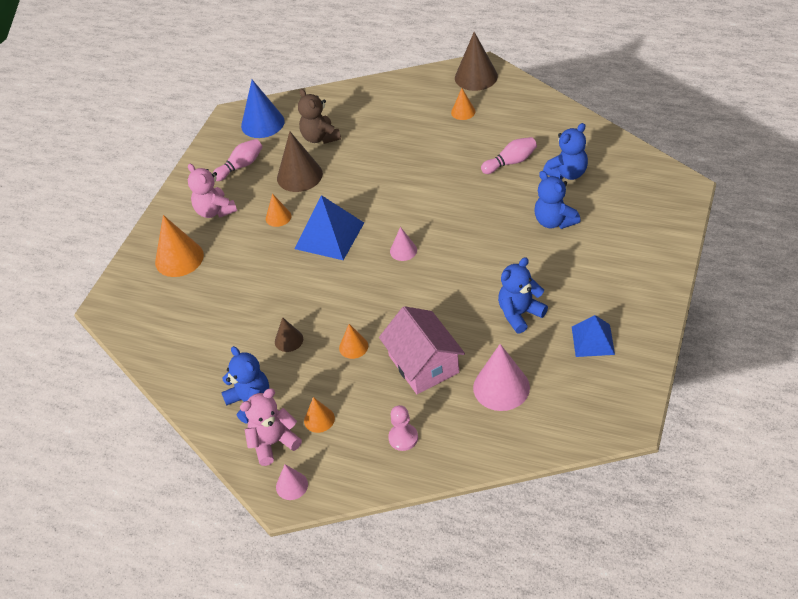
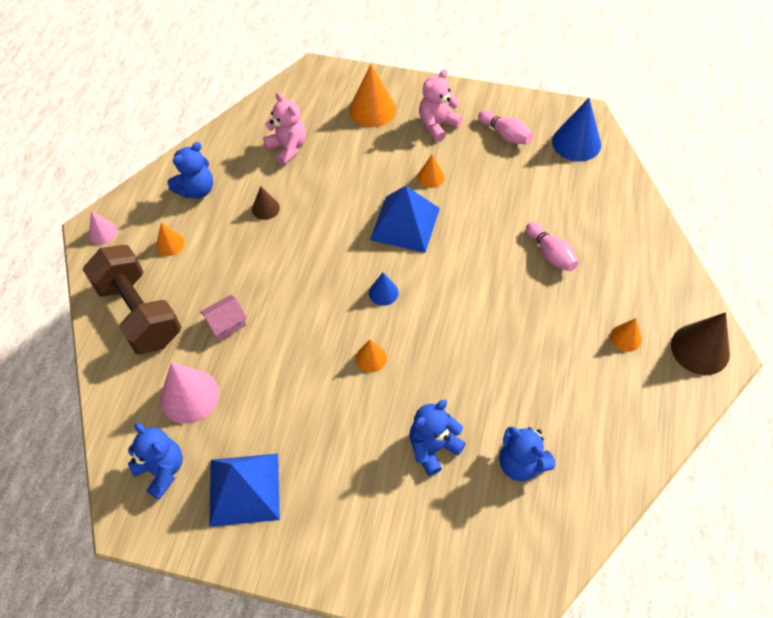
camera: 80 degrees right, 10 degrees up
(273, 443) = (149, 213): pink teddy bear -> pink teddy bear (287, 148)
(299, 175) = (495, 186): brown cone -> none
(320, 137) = (559, 197): brown teddy bear -> none
(353, 347) = (253, 261): orange cone -> orange cone (371, 358)
(403, 250) = (383, 292): pink cone -> blue cone
(403, 438) = (140, 313): pink pawn -> brown dumbbell
(423, 364) = (226, 323): pink house -> pink house, size x0.54
(510, 162) = (535, 395): pink bowling pin -> pink bowling pin (550, 253)
(519, 314) = (287, 411): blue teddy bear -> blue teddy bear (162, 470)
(592, 340) = (244, 489): blue pyramid -> blue pyramid, size x1.57

